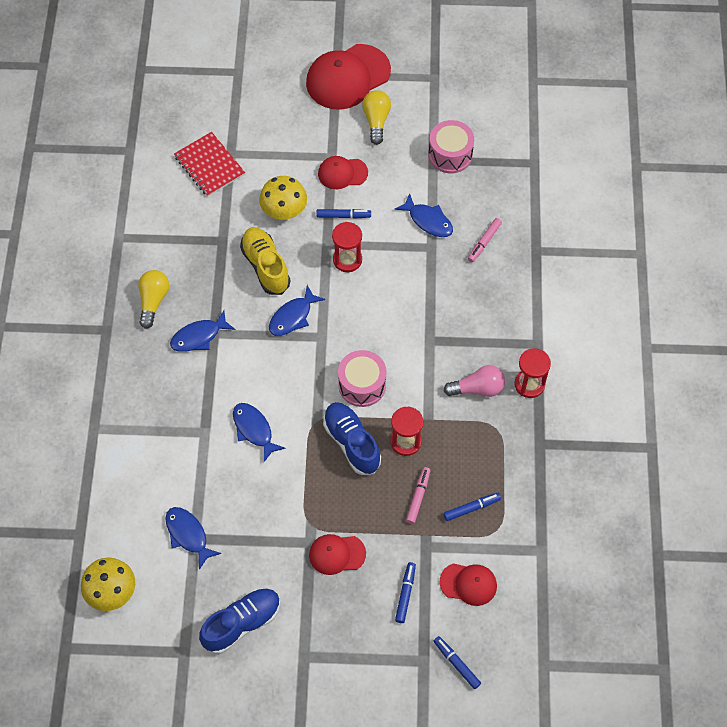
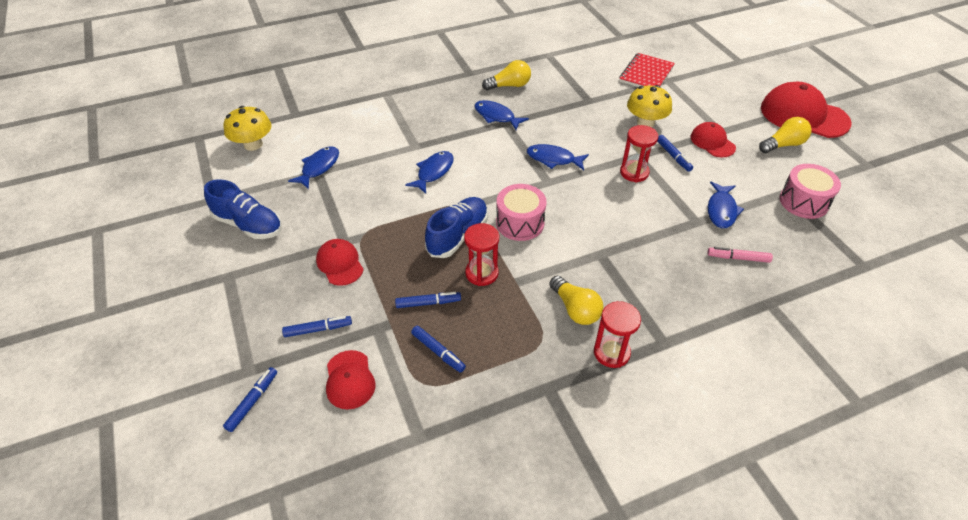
camera: 65 degrees right, 15 degrees down
(265, 266) = (586, 129): yellow shoe -> none
(418, 497) = (428, 303): pink marker -> blue marker
(477, 388) = (575, 309): pink light bulb -> yellow light bulb

